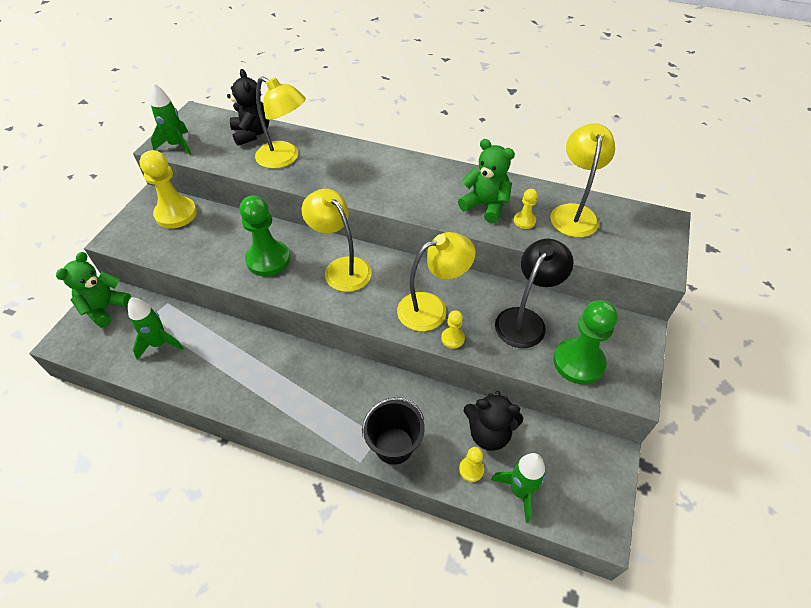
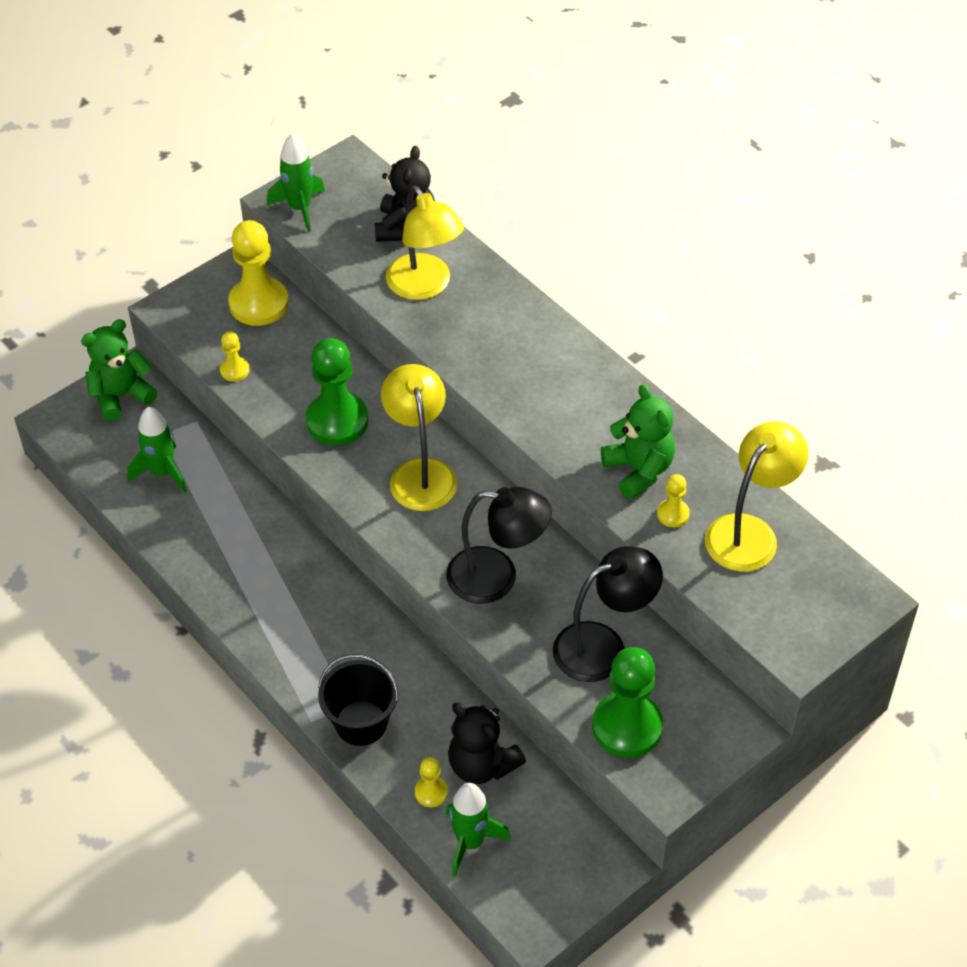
camera: 30 degrees right, 0 degrees up
(432, 308) = (497, 577): yellow lamp -> black lamp
(452, 338) = (494, 626): yellow pawn -> yellow pawn (234, 370)

